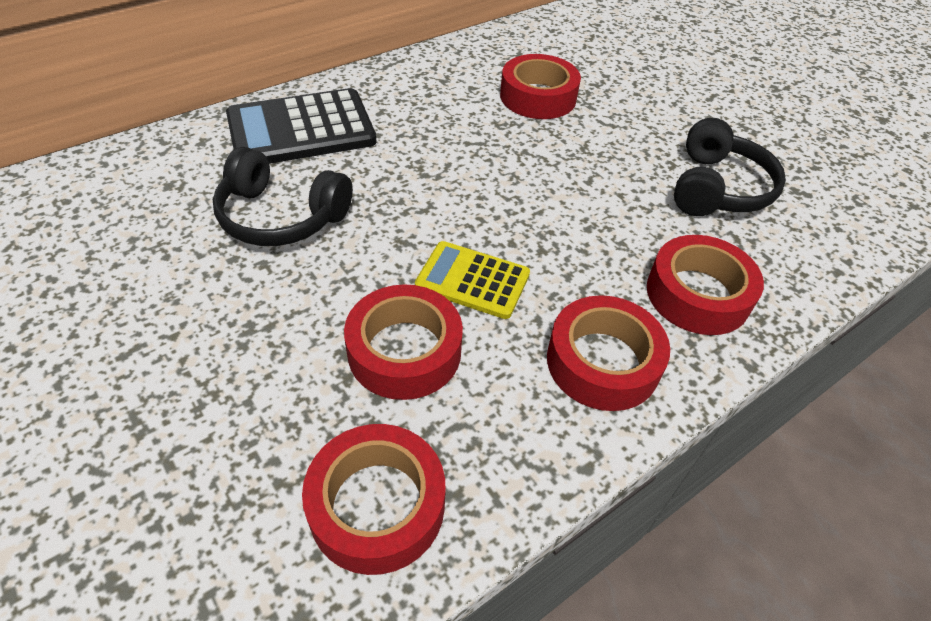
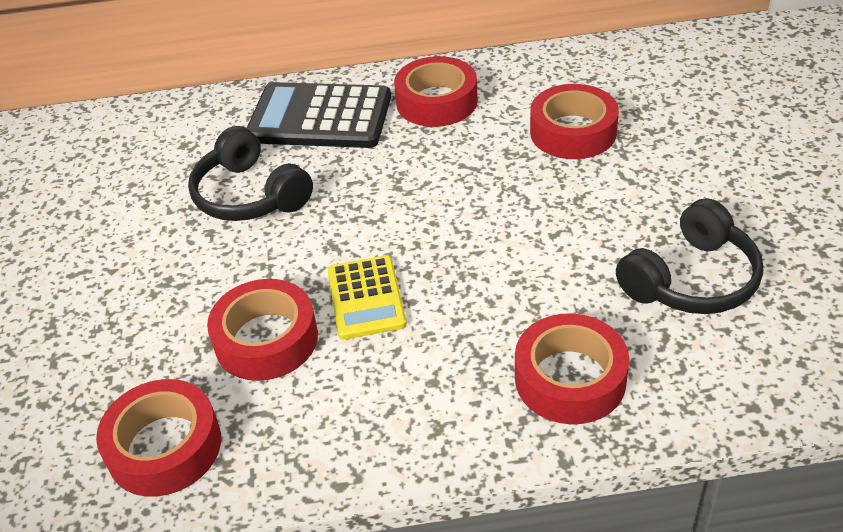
camera: 35 degrees right, 5 degrees down
(472, 280) = (366, 298): yellow calculator -> yellow calculator turned 150 degrees counterclockwise
(602, 362) = (424, 407): red tape -> red tape (436, 102)

